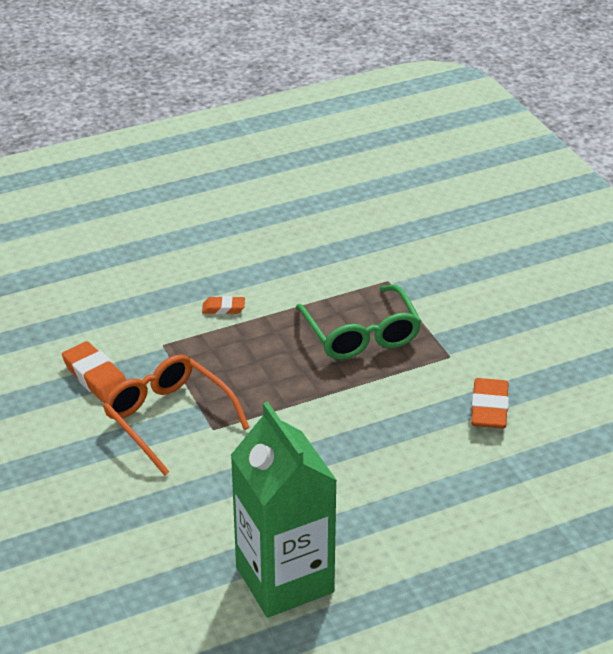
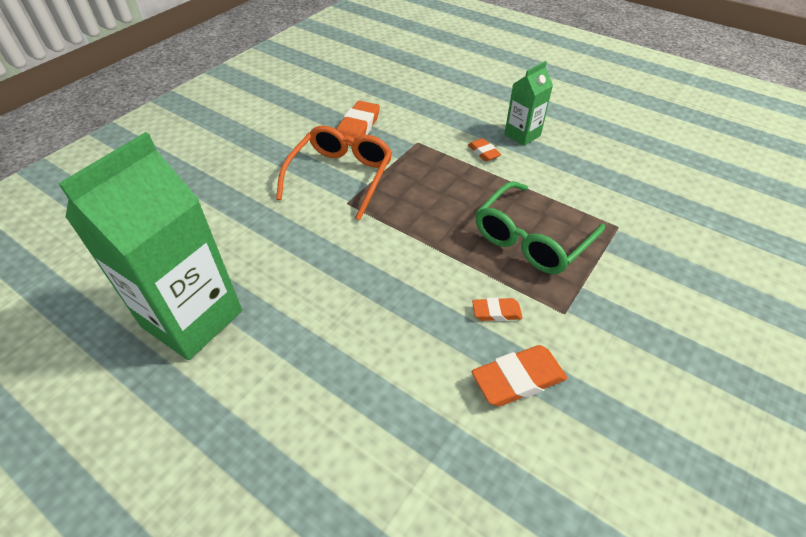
camera: 60 degrees right, 10 degrees up
(221, 272) = (522, 135): none -> green carton
(421, 391) = (496, 312): none -> orange eraser

